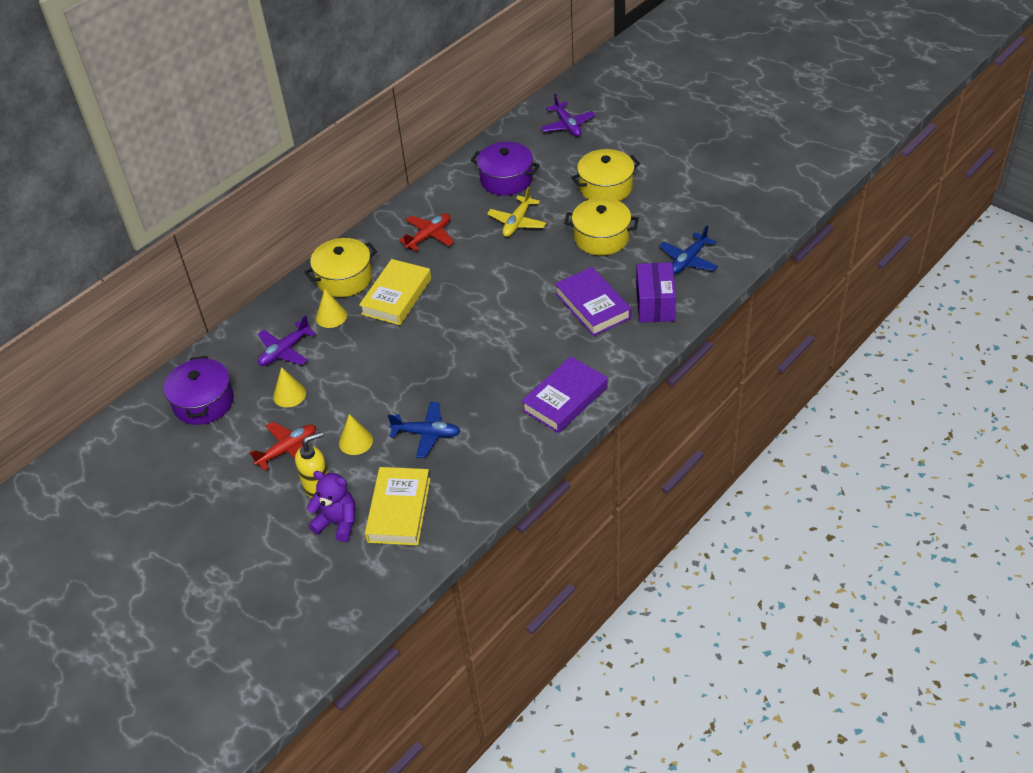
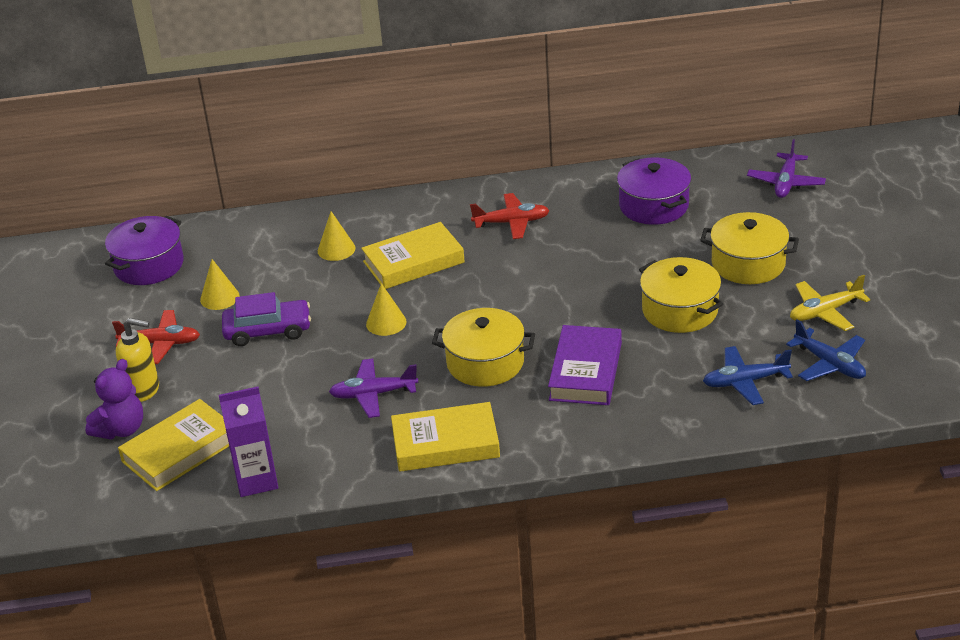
camera: 40 degrees right, 10 degrees down
(284, 351) = (262, 258): purple plane -> purple plane (373, 394)
(337, 522) = (121, 429): purple teddy bear -> purple teddy bear turned 60 degrees clockwise
(344, 278) = (389, 222): yellow pot -> yellow pot (485, 363)
(355, 397) = (268, 330): none -> purple car
(355, 441) = (220, 369): yellow cone -> yellow cone (386, 323)
(427, 434) = (285, 399): blue plane -> blue plane (829, 364)
(476, 495) = (256, 480): none -> purple carton
(517, 222) = (612, 252): yellow plane -> yellow plane (825, 312)
(565, 399) = (445, 444): purple book -> yellow book
(655, 304) = (651, 406): purple box -> none

